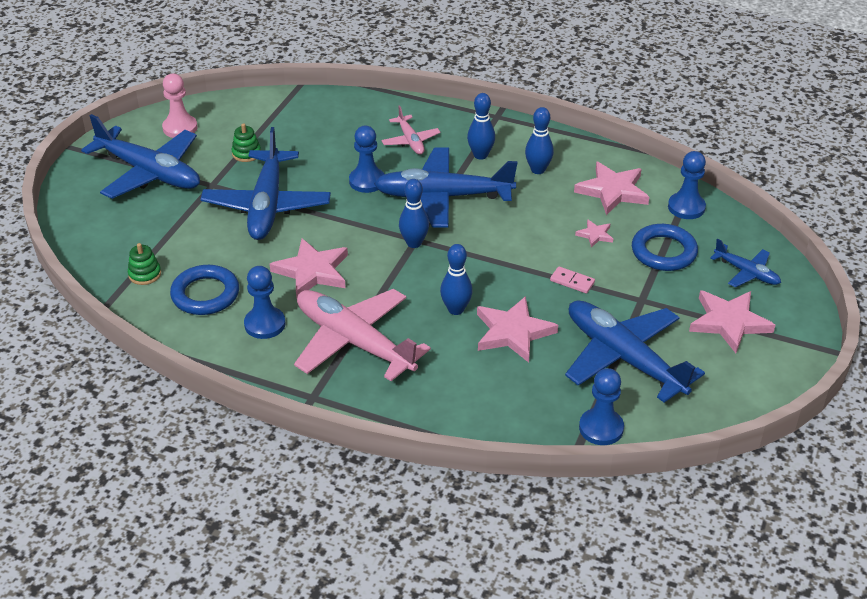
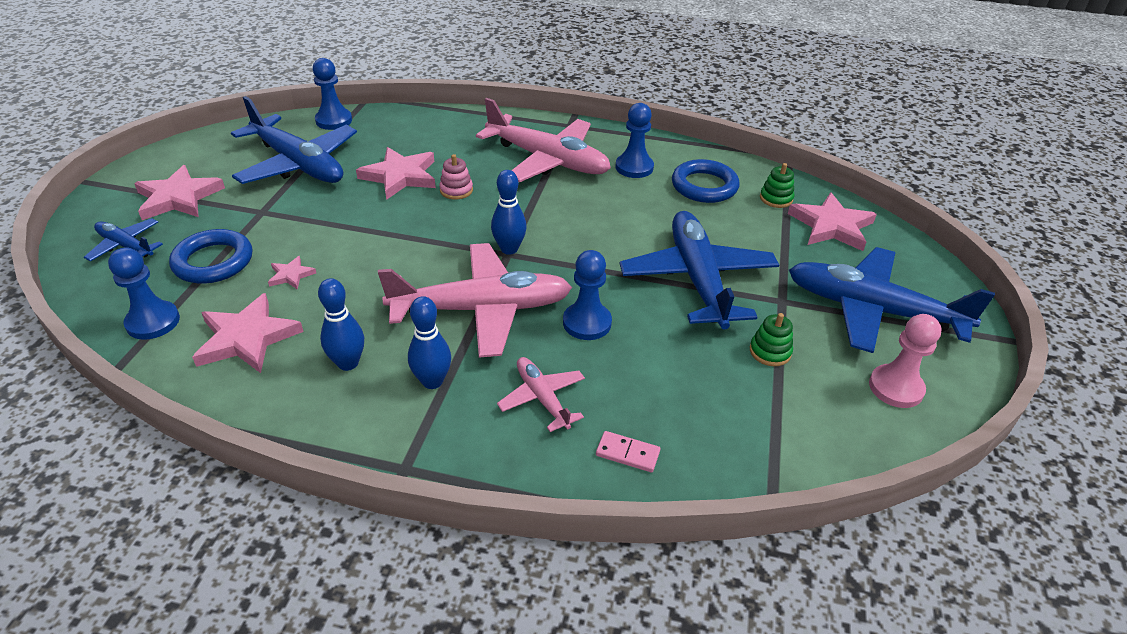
camera: 170 degrees right, 0 degrees up
(312, 271) = (610, 213): pink star -> pink star (831, 226)
(443, 197) = (481, 309): blue plane -> pink plane
(456, 309) = (456, 190): blue bowling pin -> pink stacking toy
(572, 281) = (332, 223): pink domino -> pink domino (627, 453)

